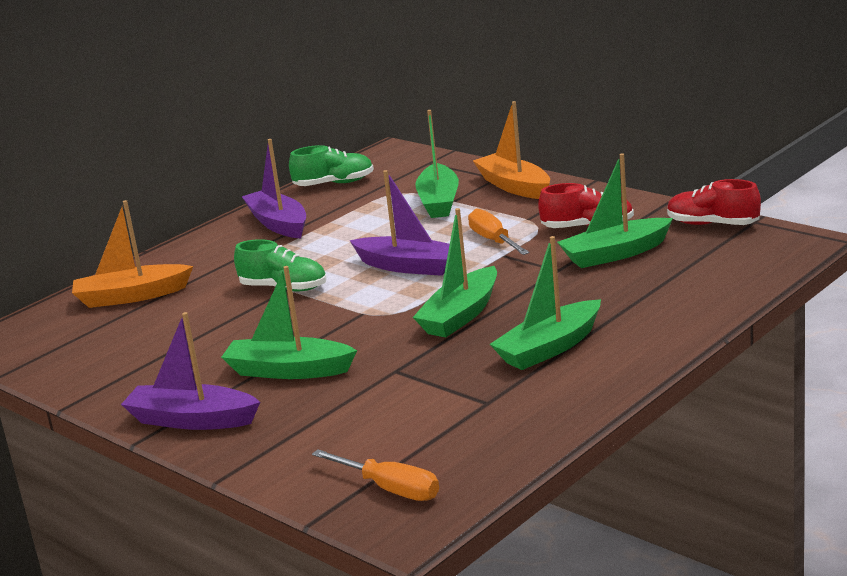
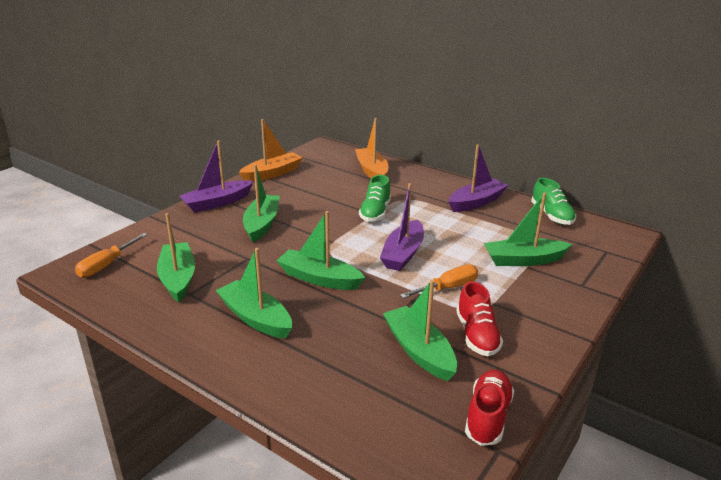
camera: 80 degrees right, 5 degrees up
(192, 420) = (217, 203): purple boat -> purple boat turned 135 degrees counterclockwise
(443, 417) = (178, 278): none -> green boat
(514, 186) = (563, 294): orange boat -> orange boat (272, 174)

